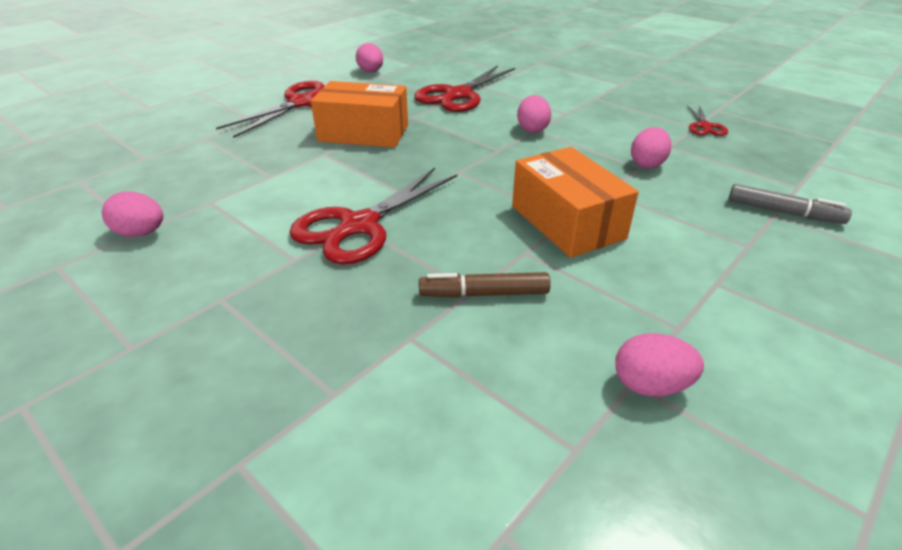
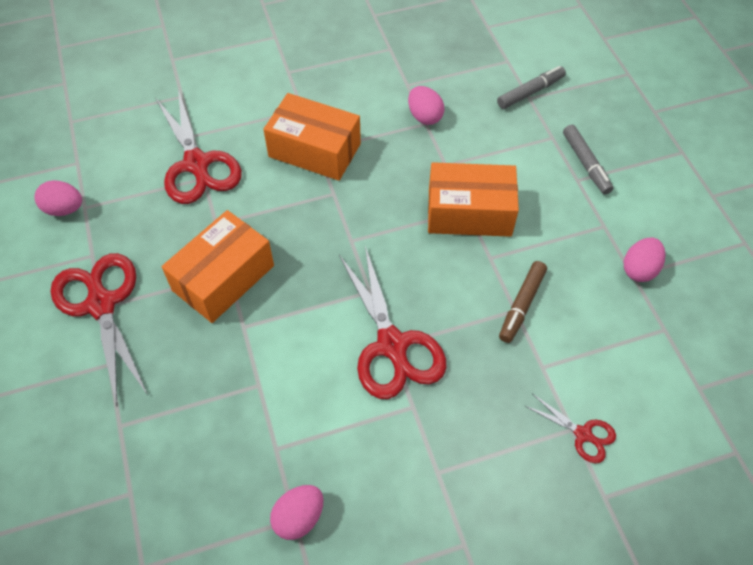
camera: 60 degrees left, 20 degrees up
(532, 129) = (314, 150): pink egg -> orange box
(705, 126) = (394, 42): red scissors -> red scissors (583, 434)
(751, 282) = (586, 164): none -> grey marker

